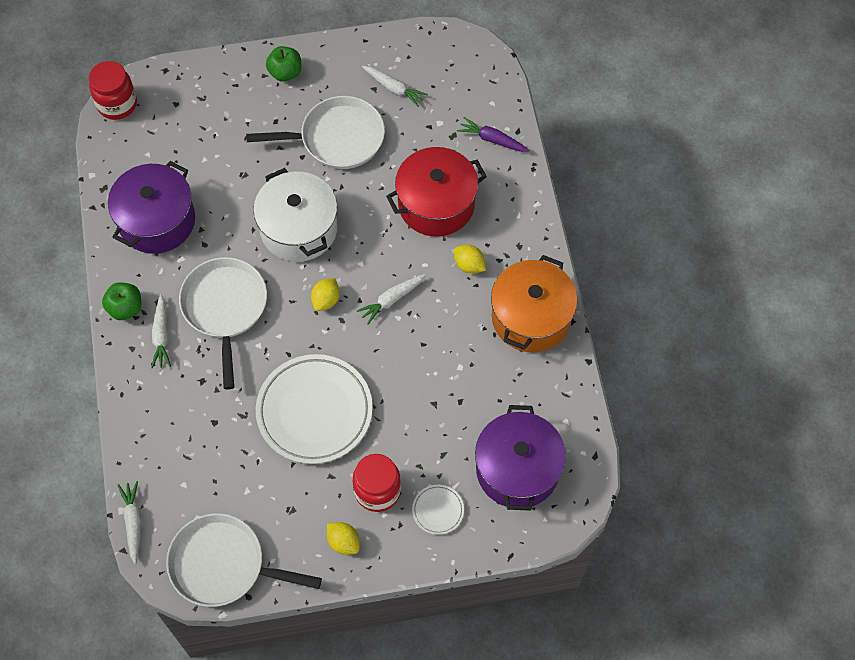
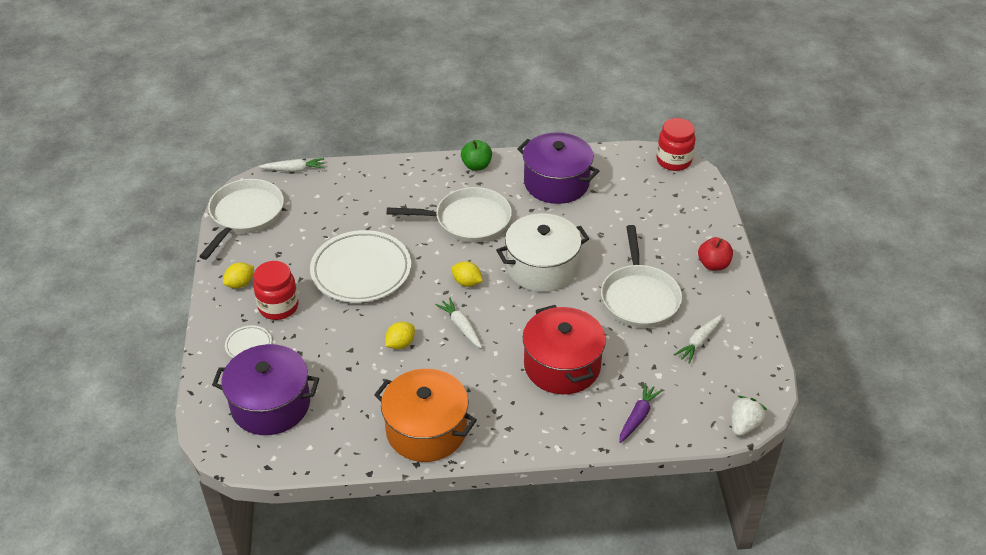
camera: 95 degrees right, 20 degrees down
(161, 335) = (448, 185): white carrot -> none
(285, 73) = (713, 264): green apple -> red apple
(469, 265) = (491, 386): yellow lemon -> yellow lemon (400, 344)
(491, 58) = (744, 425): none -> white strawberry

